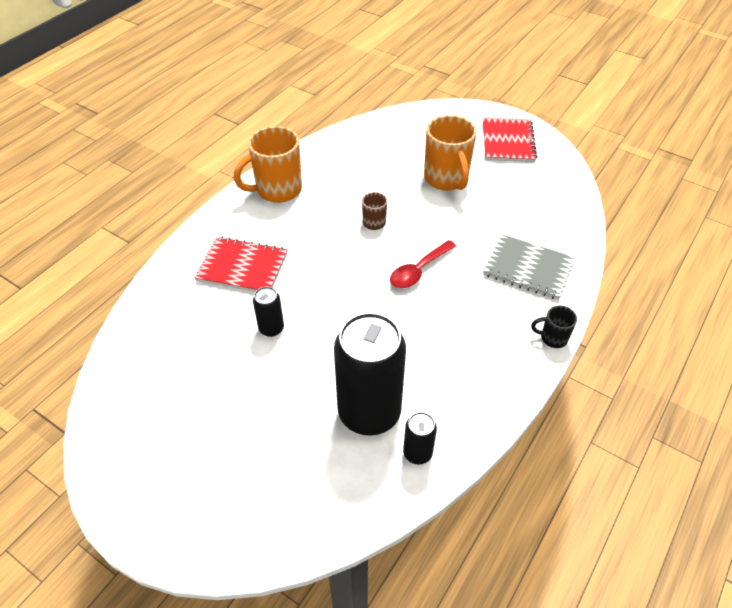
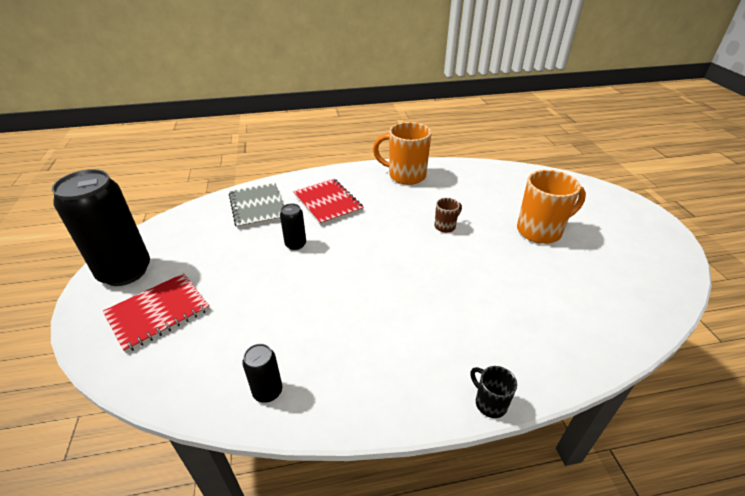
camera: 45 degrees right, 10 degrees down
(369, 412) = (277, 337): black can -> black can (125, 271)
(418, 270) = (437, 274): red spoon -> none
(446, 179) = (540, 231): orange mug -> orange mug turned 135 degrees counterclockwise
(508, 141) = (635, 234): red notebook -> red notebook (158, 312)
(528, 268) = (536, 333): grey notebook -> grey notebook (257, 207)

